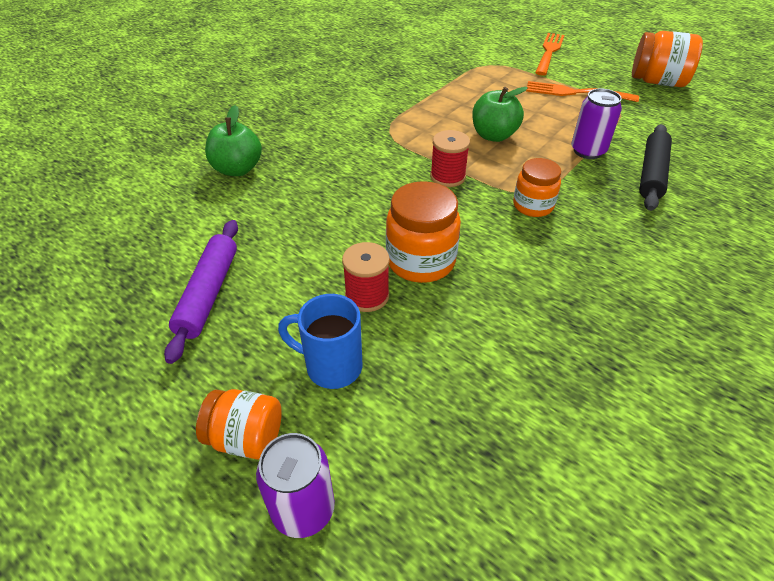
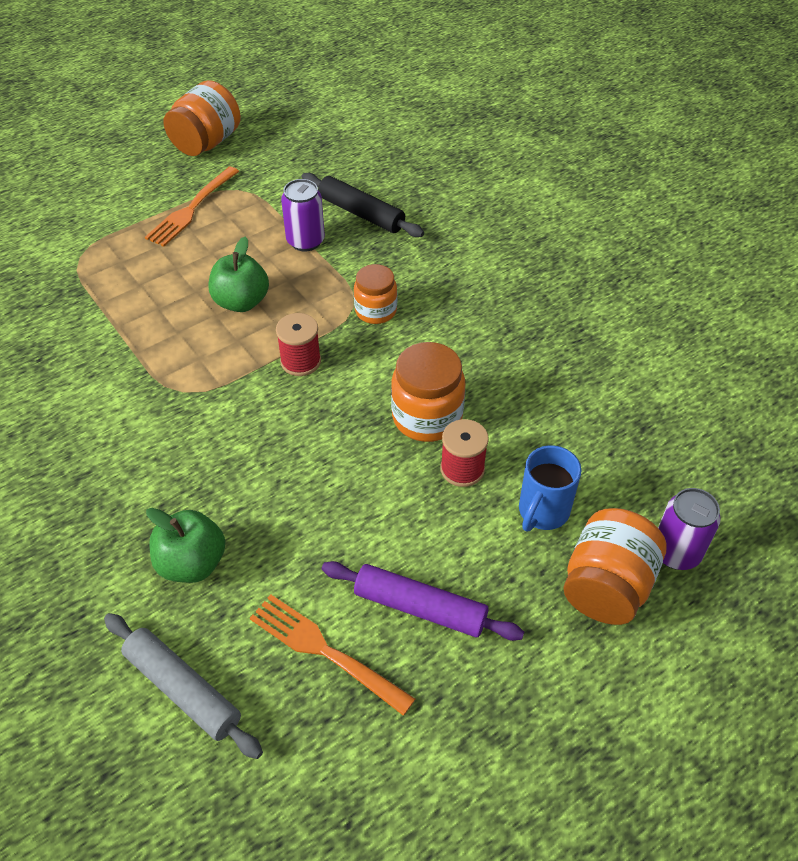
camera: 75 degrees left, 5 degrees up
(136, 188) = (183, 689): none -> grey rolling pin
(246, 437) = (607, 586): orange jar -> orange jar, size x1.53
(549, 52) = (85, 196): orange fork -> orange fork (325, 651)

